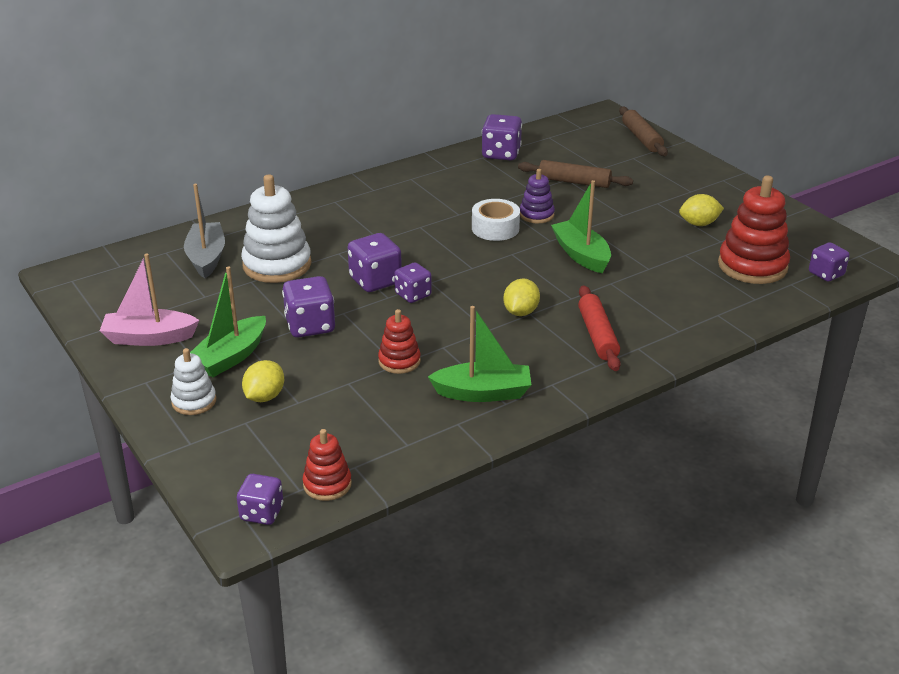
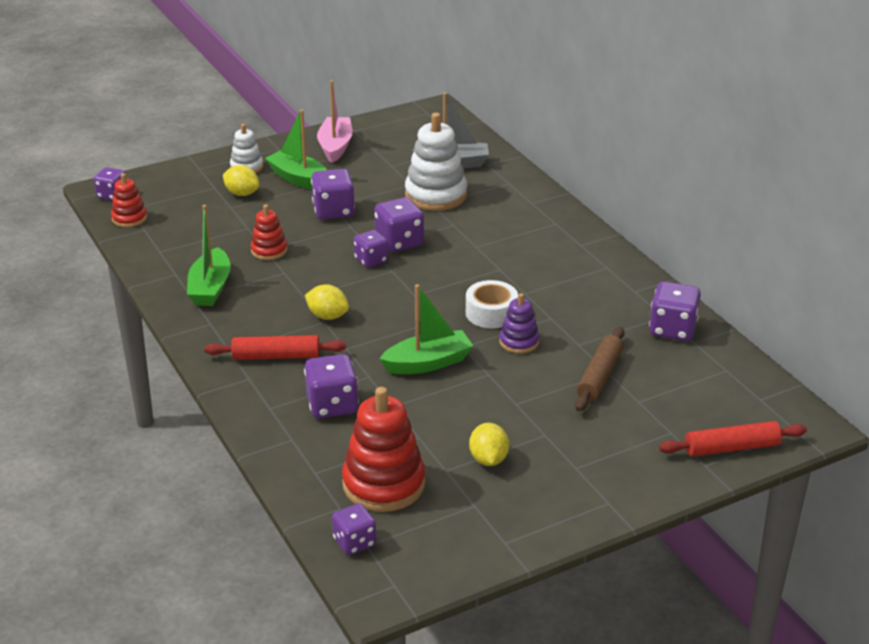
camera: 95 degrees right, 0 degrees up
(641, 138) = (731, 448): brown rolling pin -> red rolling pin
(661, 298) = (332, 405): none -> purple dice

